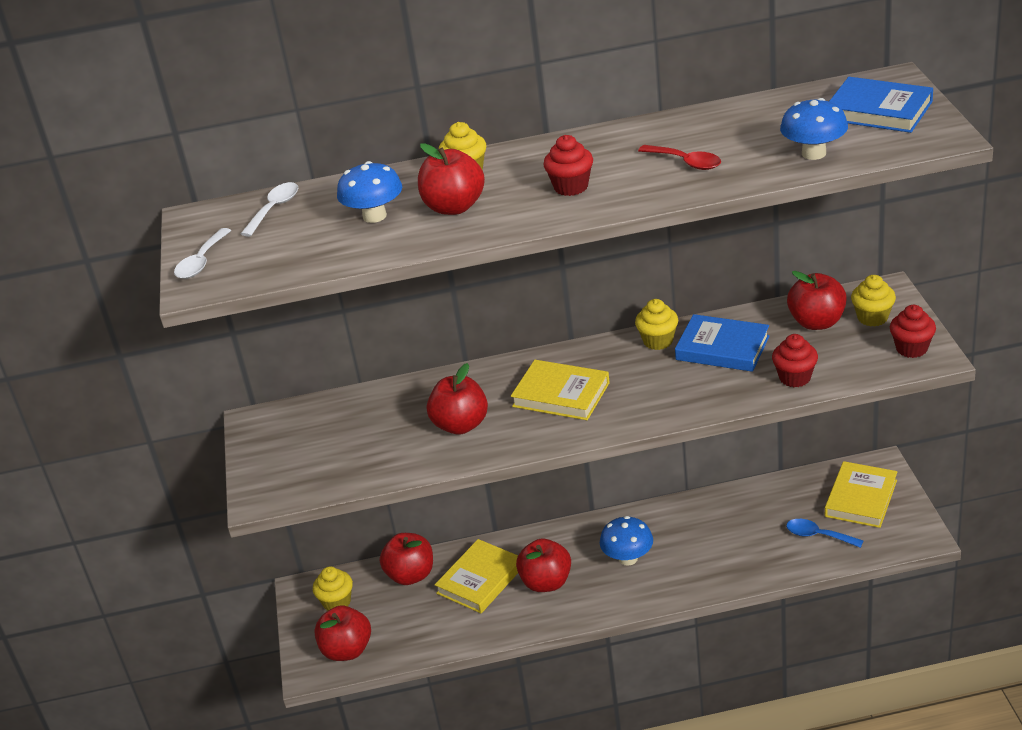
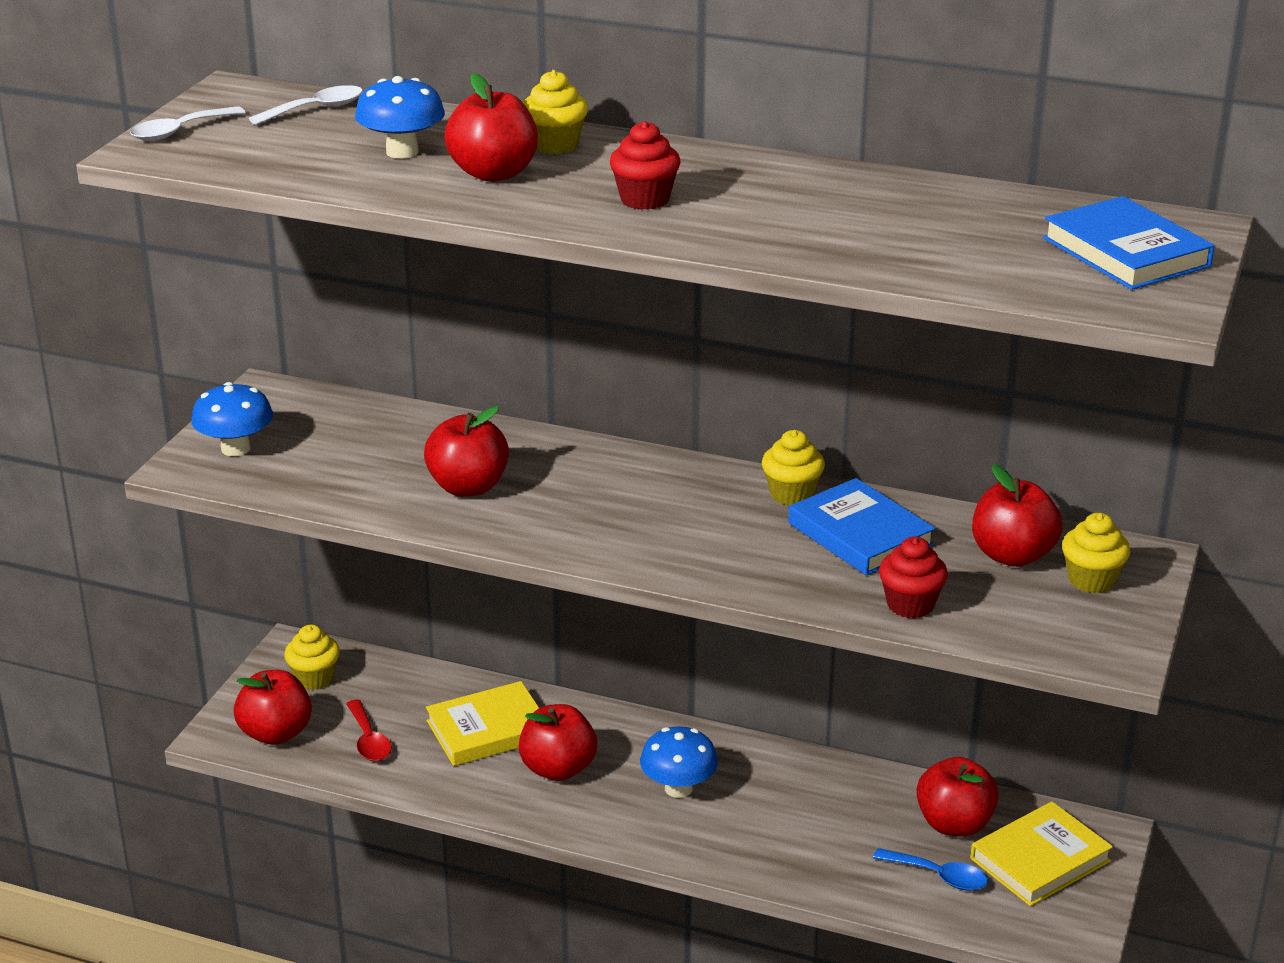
camera: 25 degrees right, 5 degrees down
(411, 575) = (419, 688): red apple -> red apple (954, 824)
(561, 394) = (613, 503): yellow book -> none
(686, 162) = (809, 222): red spoon -> red spoon (369, 740)
(814, 153) = (975, 268): blue mushroom -> blue mushroom (236, 448)
(818, 535) = (939, 876): blue spoon -> blue spoon turned 150 degrees clockwise
(911, 348) = (1101, 637): red cupcake -> none

